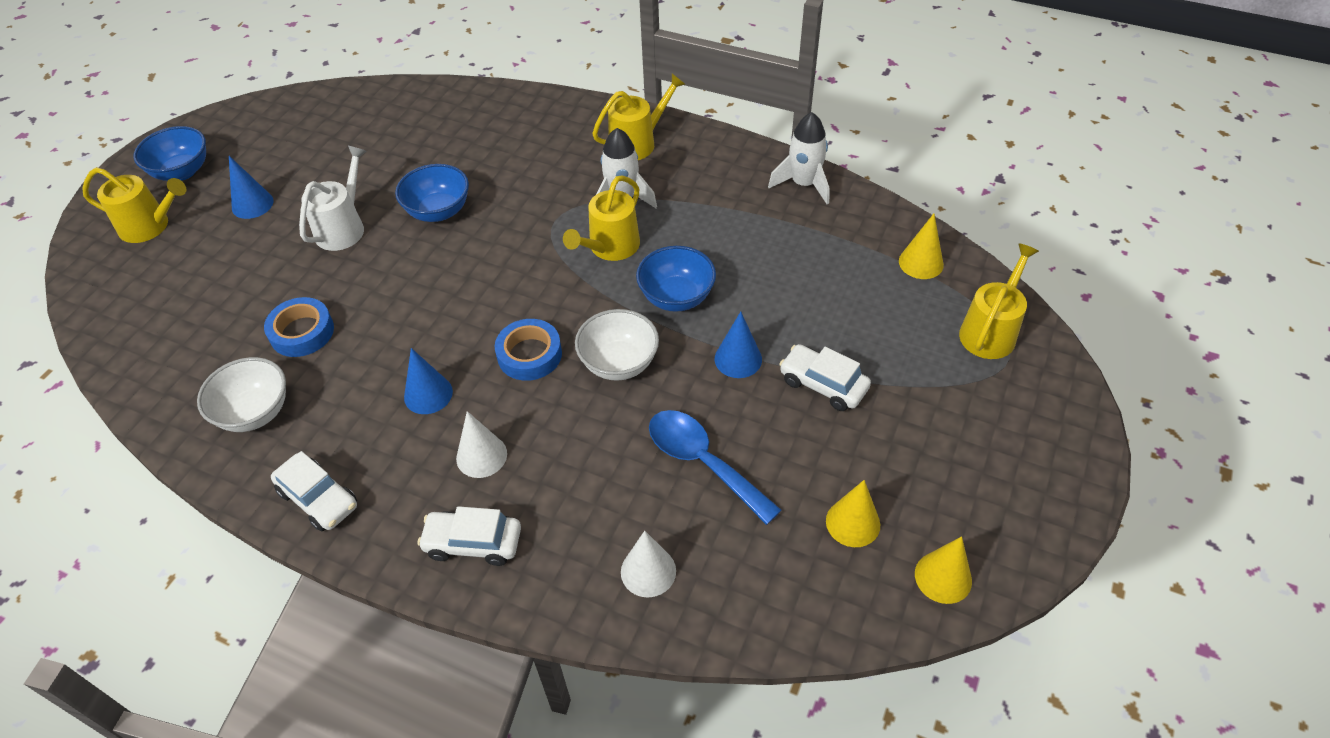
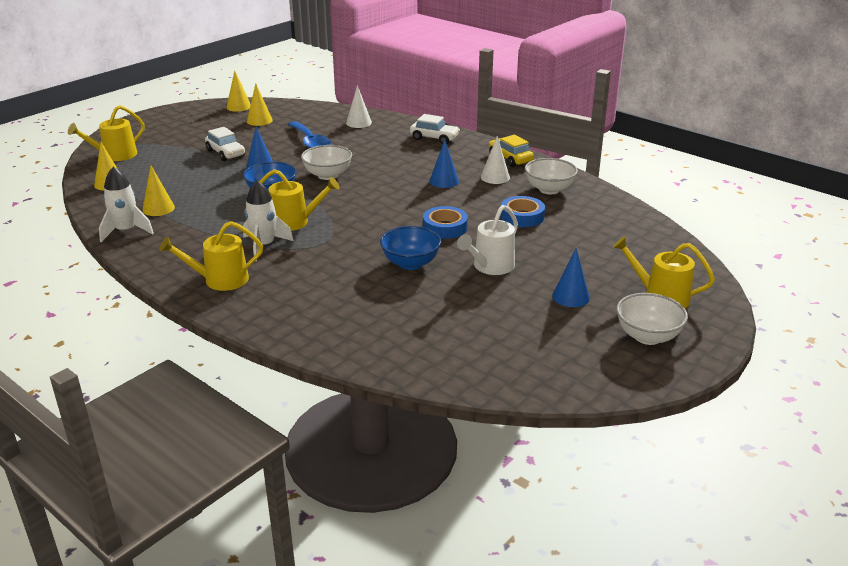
camera: 165 degrees left, 20 degrees down
(182, 172) = (647, 336): blue bowl -> white bowl
(319, 499) = (510, 158): white car -> yellow car
(481, 456) = (421, 158): white cone -> white cone (495, 177)
(529, 354) = (377, 186): blue tape -> blue tape (445, 227)
(610, 247) = (294, 222): yellow watering can -> yellow watering can turned 45 degrees clockwise
(803, 230) = (158, 208): none -> yellow cone

